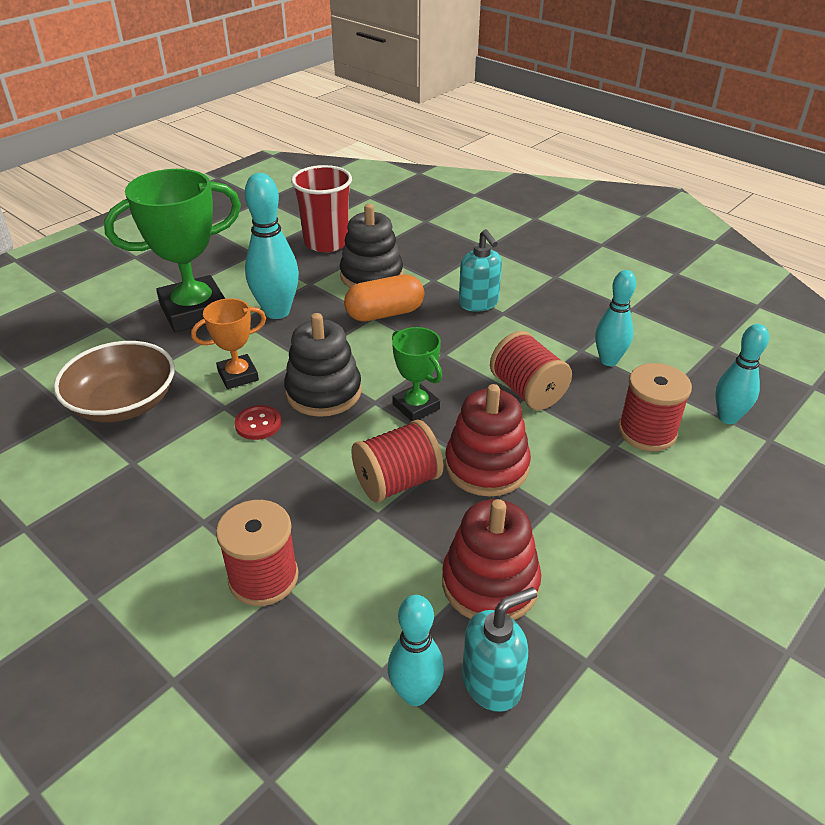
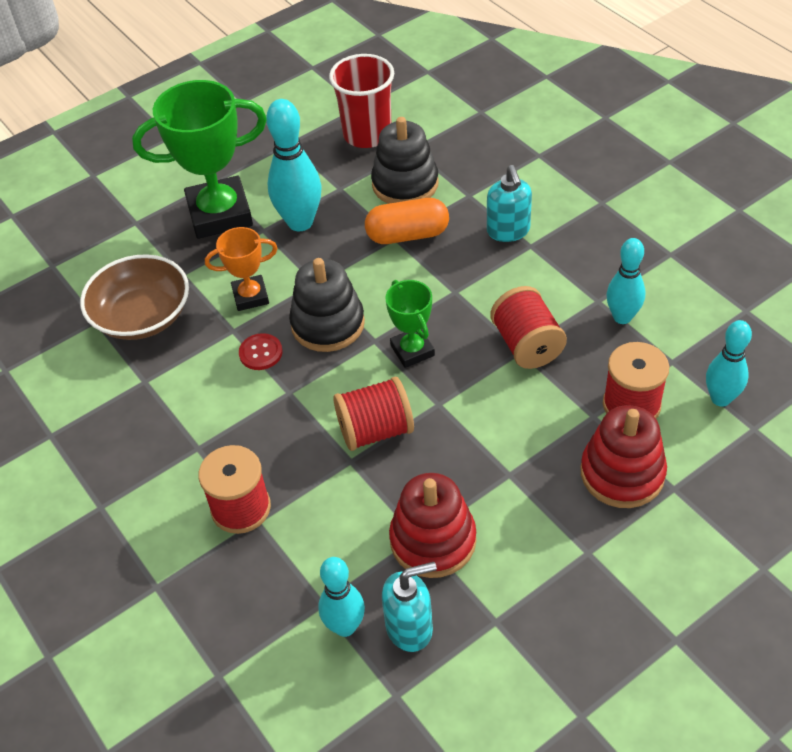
camera: 15 degrees right, 10 degrees up
(486, 466) = (462, 424): red stacking toy -> red stacking toy (622, 473)

